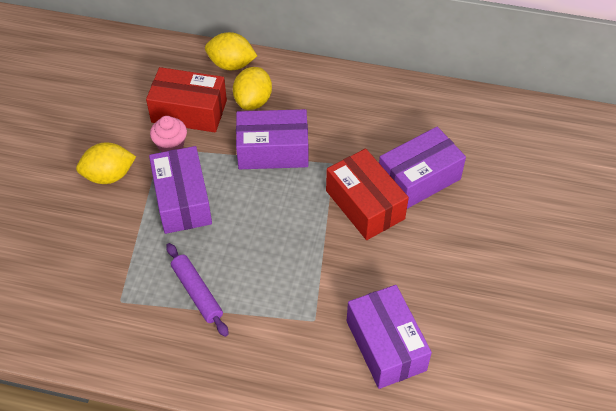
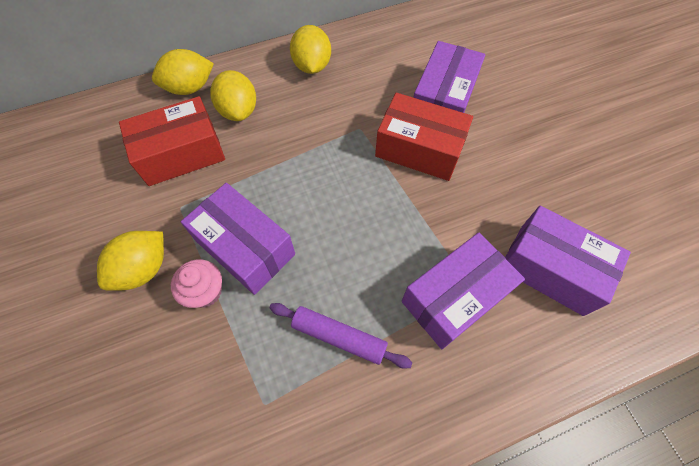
camera: 35 degrees left, 10 degrees up
(171, 145) = (188, 198): pink cupcake -> pink cupcake (205, 291)
(273, 150) = (295, 147): purple box -> purple box (454, 297)
(337, 95) = (312, 66): none -> yellow lemon

